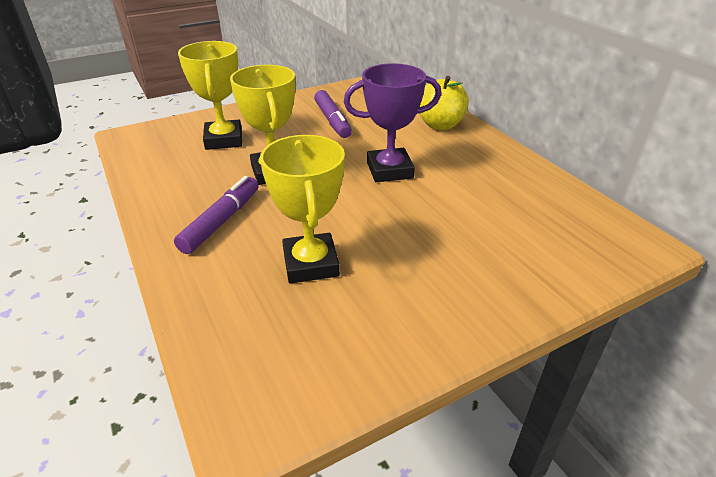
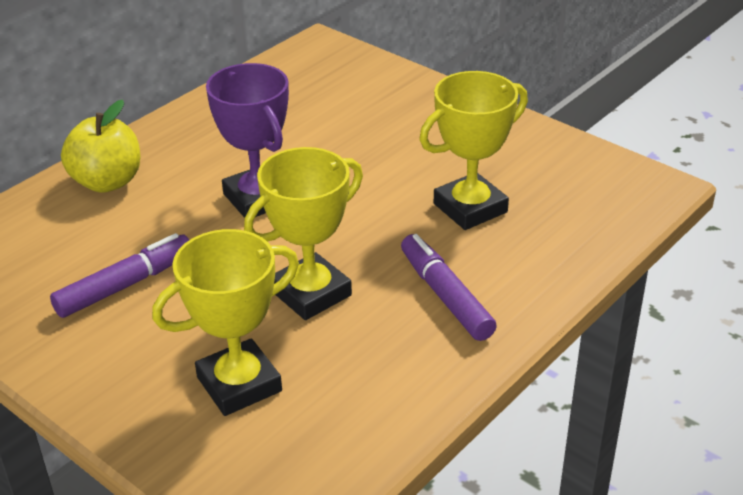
camera: 110 degrees left, 0 degrees up
(221, 221) = (445, 296): purple marker -> purple marker turned 60 degrees clockwise

